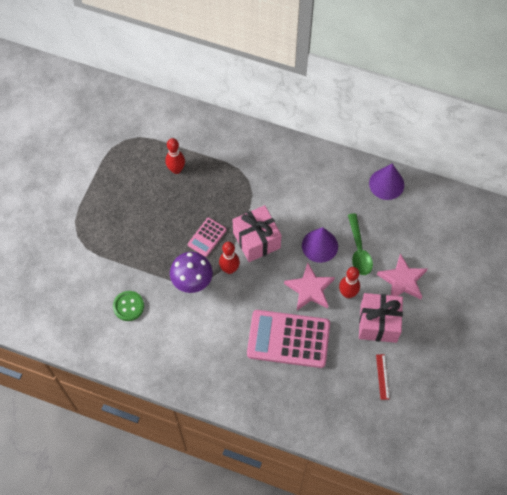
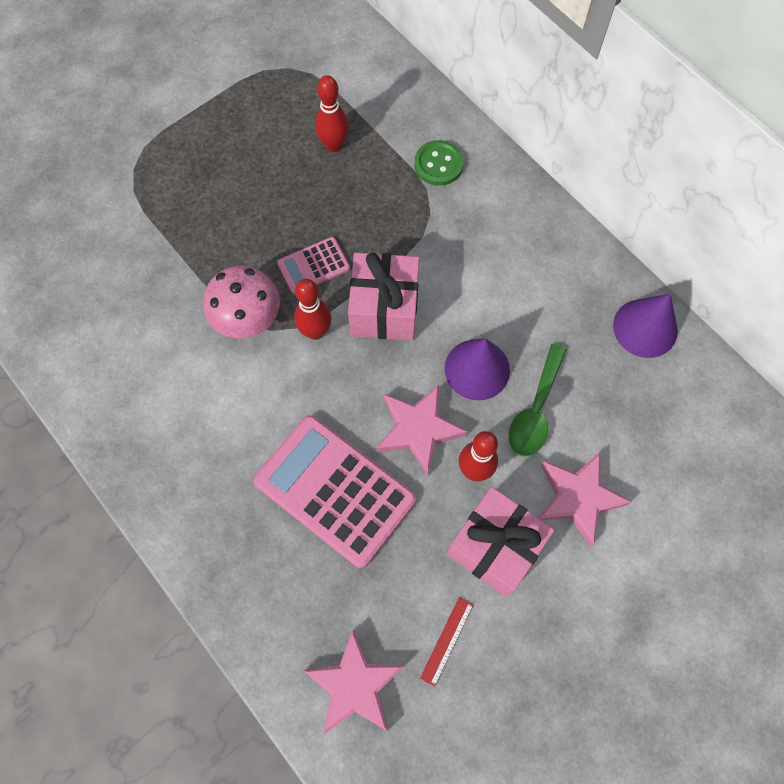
camera: 30 degrees right, 5 degrees up
(128, 306) = (134, 307): green button -> green button (438, 164)
(192, 282) = (249, 321): purple mushroom -> pink mushroom
(353, 419) = (355, 685): none -> pink star

